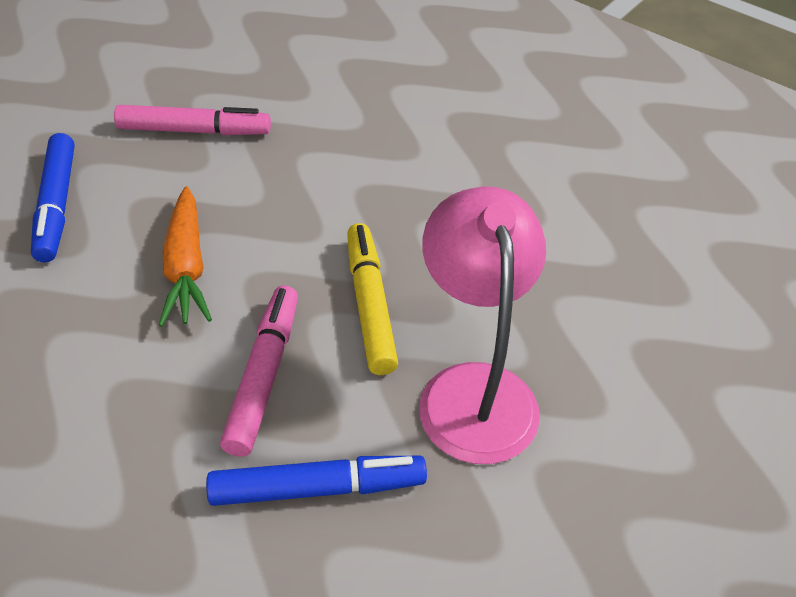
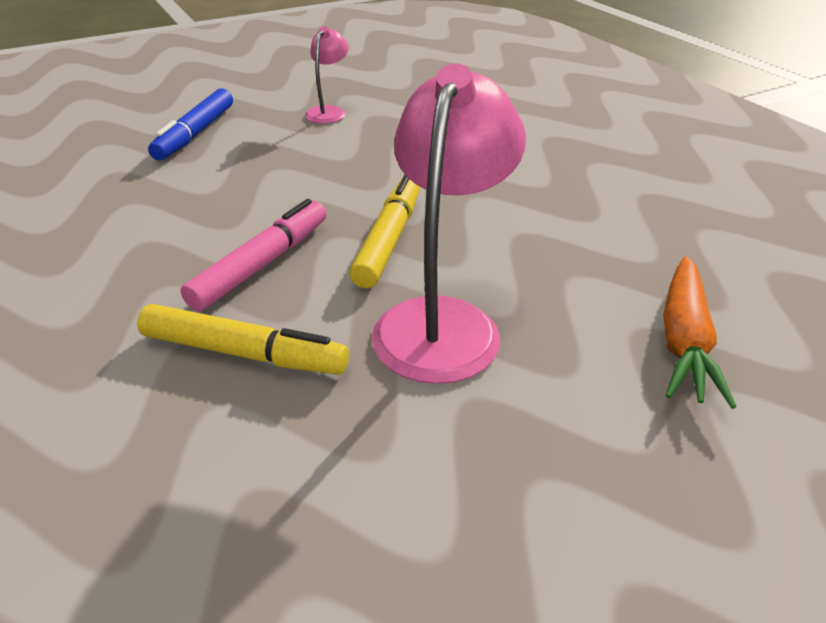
camera: 25 degrees right, 10 degrees down
(186, 266) = (258, 185): orange carrot -> orange carrot (684, 340)
(194, 130) = (329, 112): pink marker -> pink lamp
(317, 488) = (244, 353): blue marker -> yellow marker

